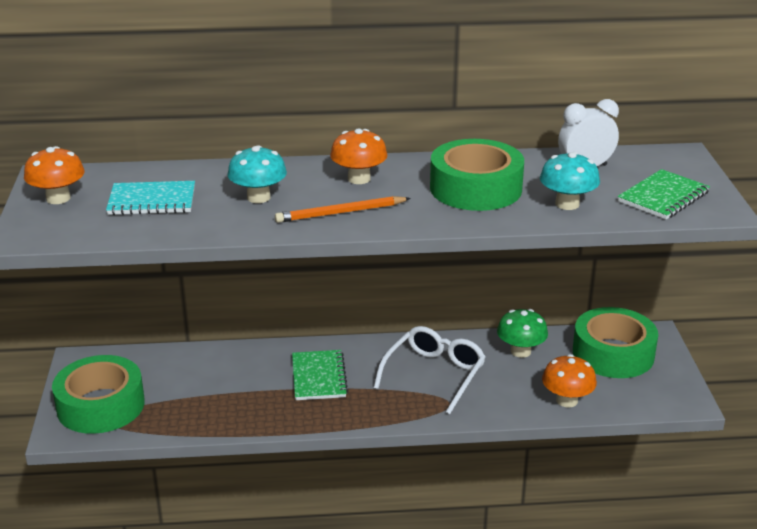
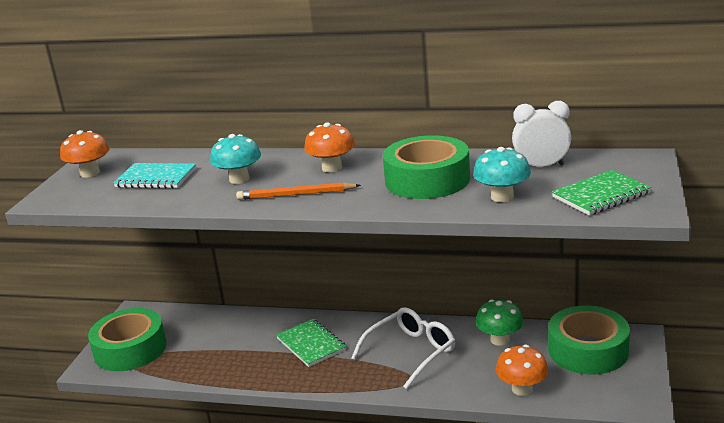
camera: 20 degrees right, 5 degrees down
(319, 377) = (311, 344): green notebook -> green notebook turned 45 degrees counterclockwise

